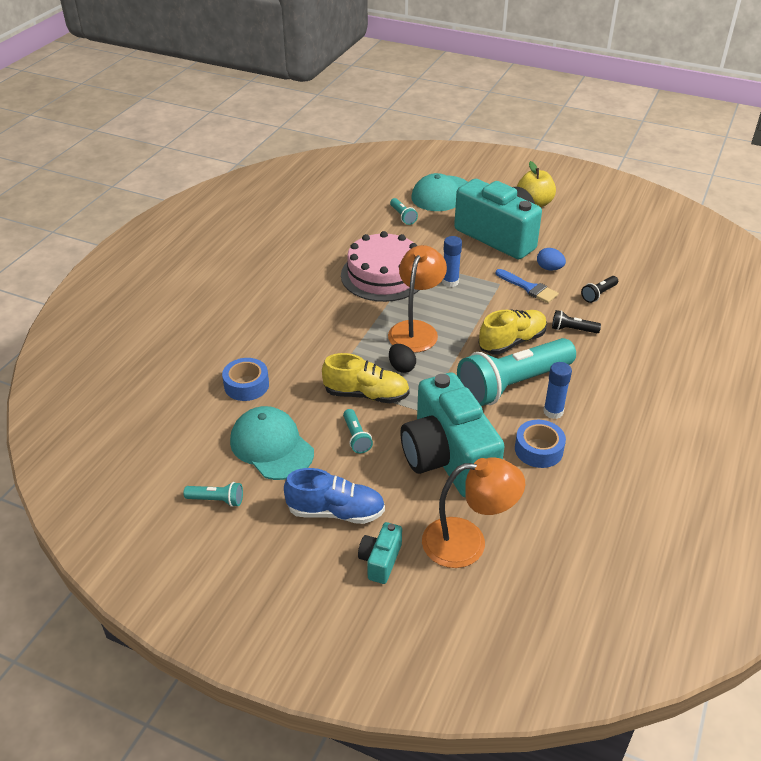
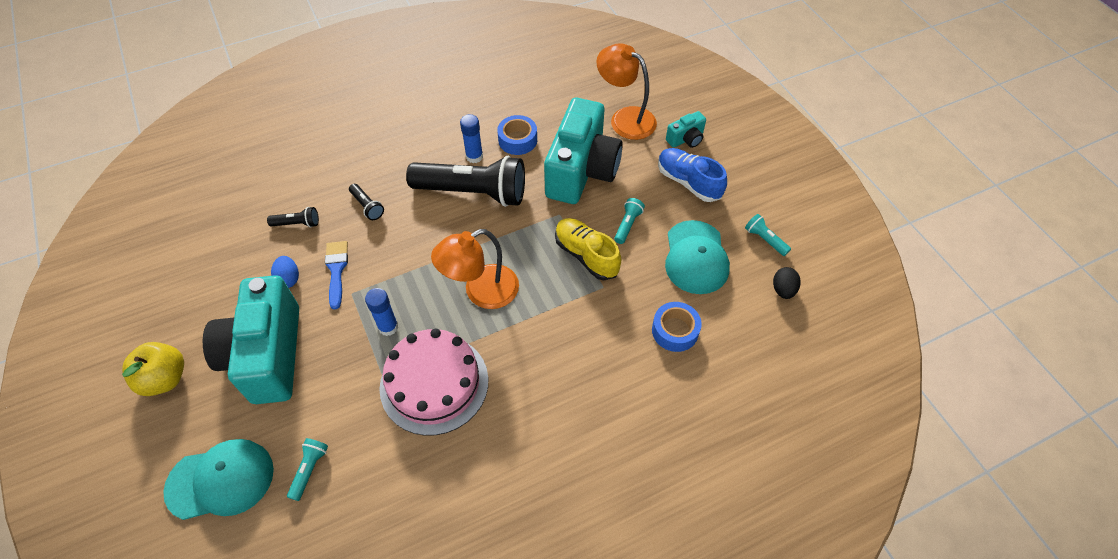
camera: 140 degrees left, 15 degrees up
(401, 367) = (534, 262): black egg -> black egg (783, 290)
(512, 342) = (424, 227): yellow shoe -> none
(512, 385) = (473, 192): turquoise flashlight -> black flashlight

